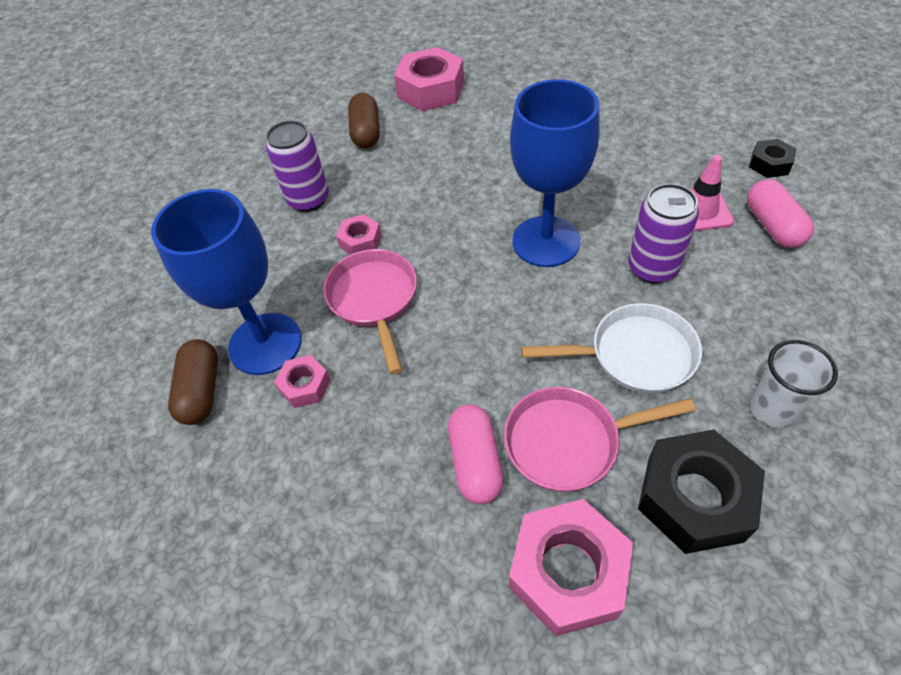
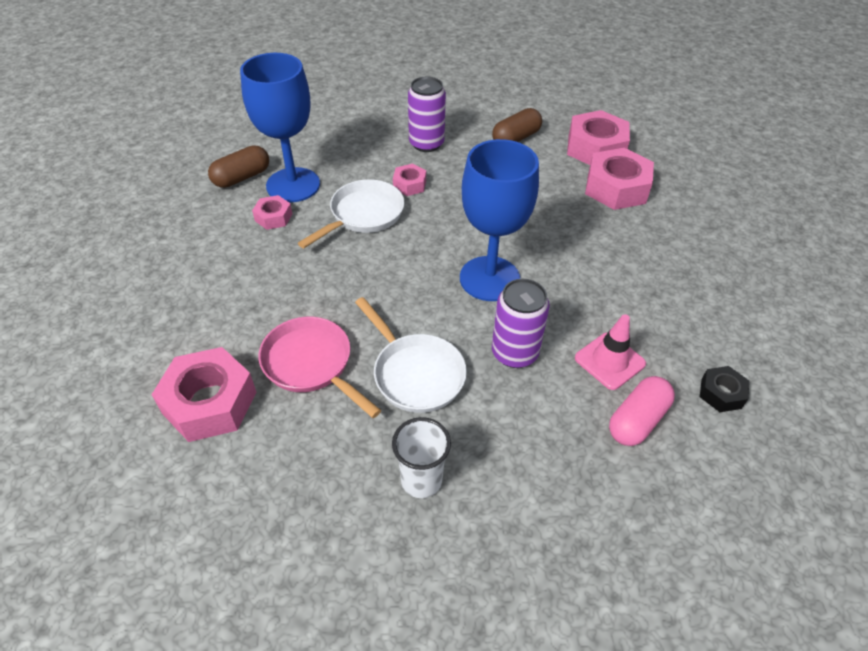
camera: 50 degrees right, 5 degrees down
(374, 300) = (363, 215): pink pan -> white pan
(475, 461) = (266, 322): pink capsule -> none
(495, 104) = (616, 188): none -> pink nut
(694, 498) = (306, 454): black nut -> none

